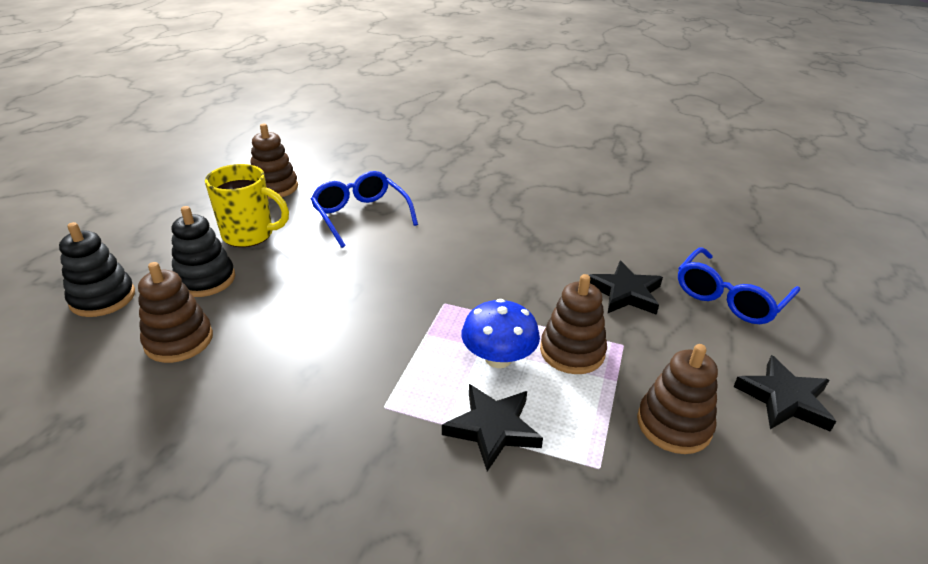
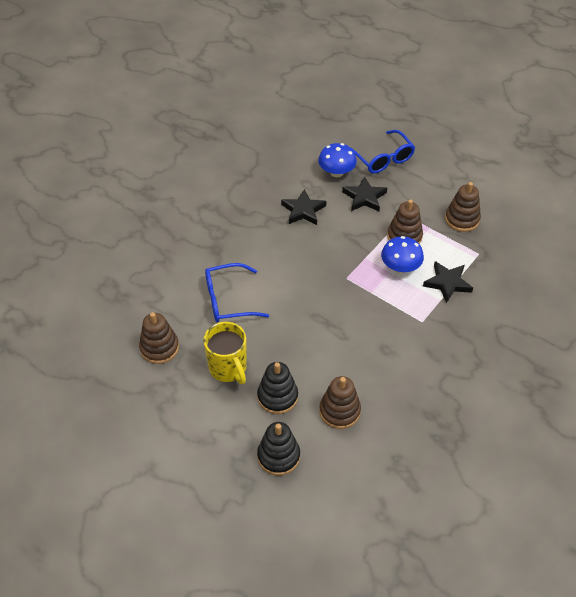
camera: 70 degrees left, 15 degrees up
(250, 235) = (228, 368): yellow mug -> yellow mug turned 120 degrees clockwise
(653, 258) = (336, 172): none -> blue mushroom
(784, 399) = (457, 176): black star -> black star (303, 210)

